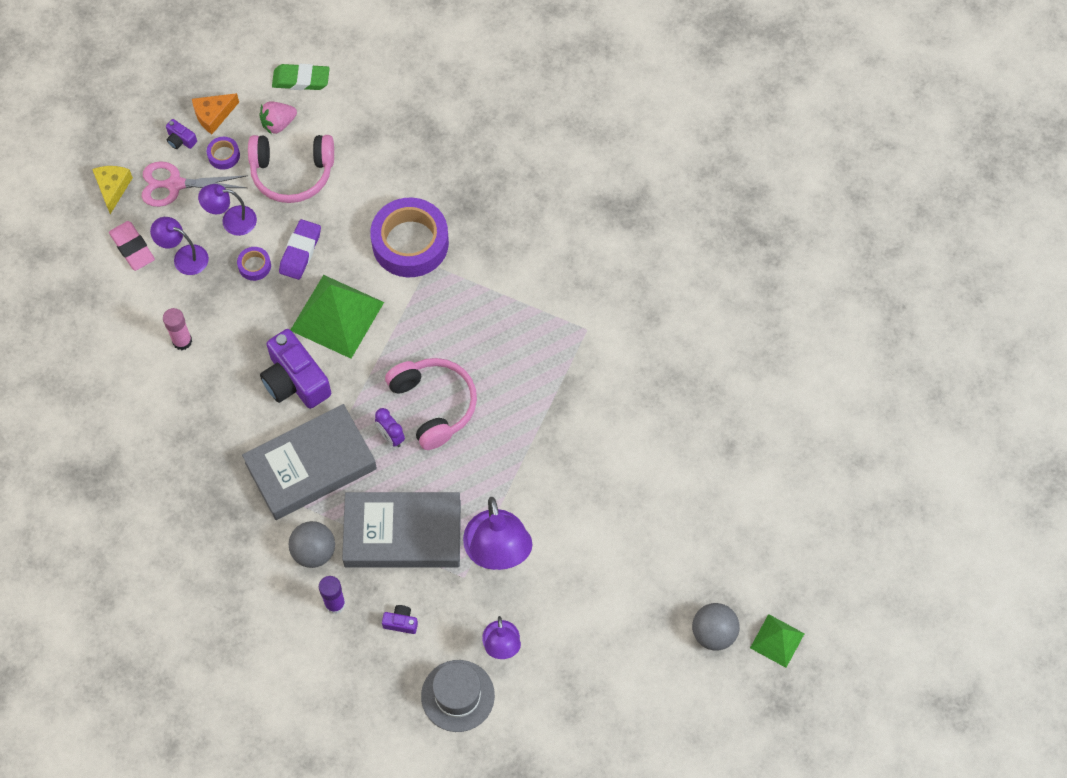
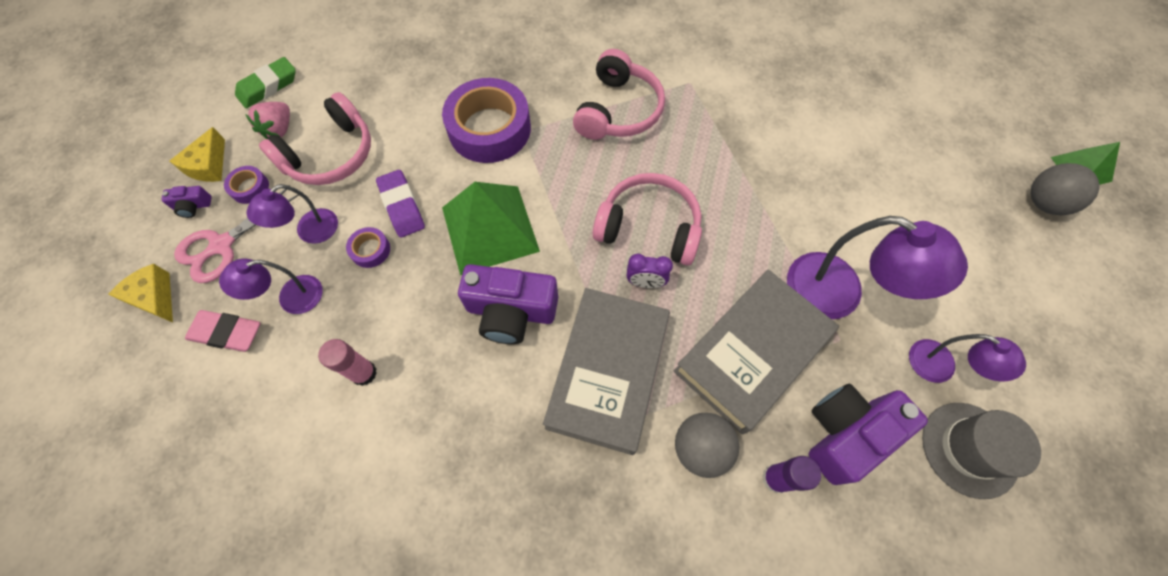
camera: 45 degrees left, 0 degrees up
(213, 115) = (209, 165): orange cheese -> yellow cheese
(401, 622) = (846, 433): purple camera -> purple camera, size x2.28
(511, 306) = (618, 110): none -> pink headphones

